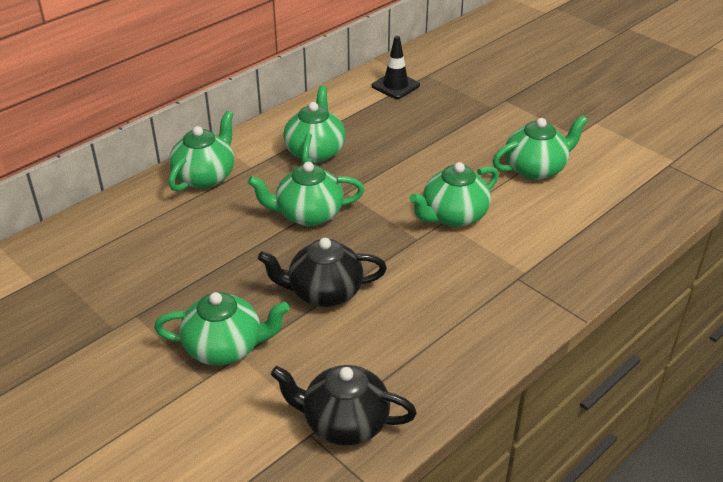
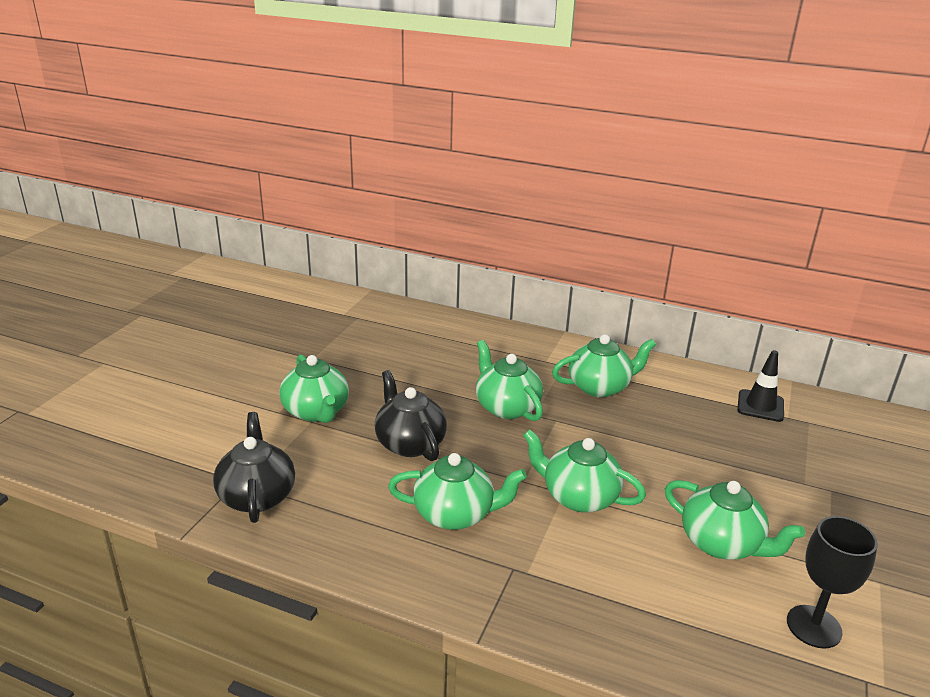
camera: 65 degrees right, 10 degrees down
(205, 176) = (512, 343): green teapot -> green teapot (455, 514)
(622, 164) = (814, 626): none -> black goblet

